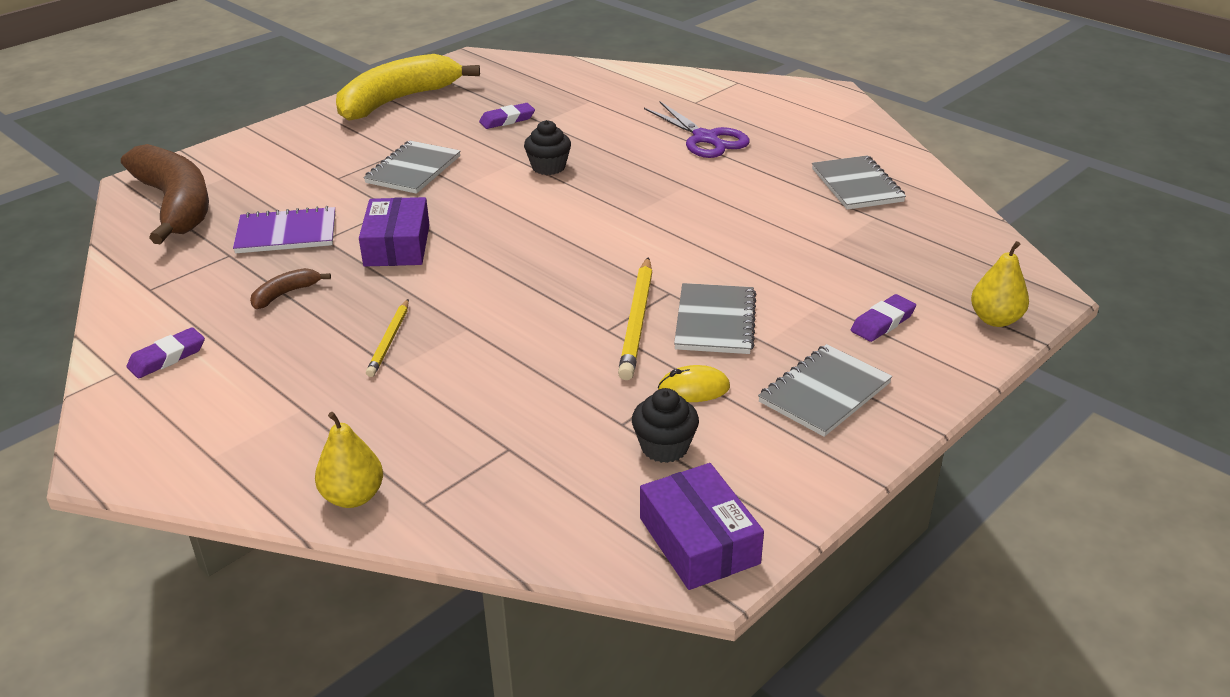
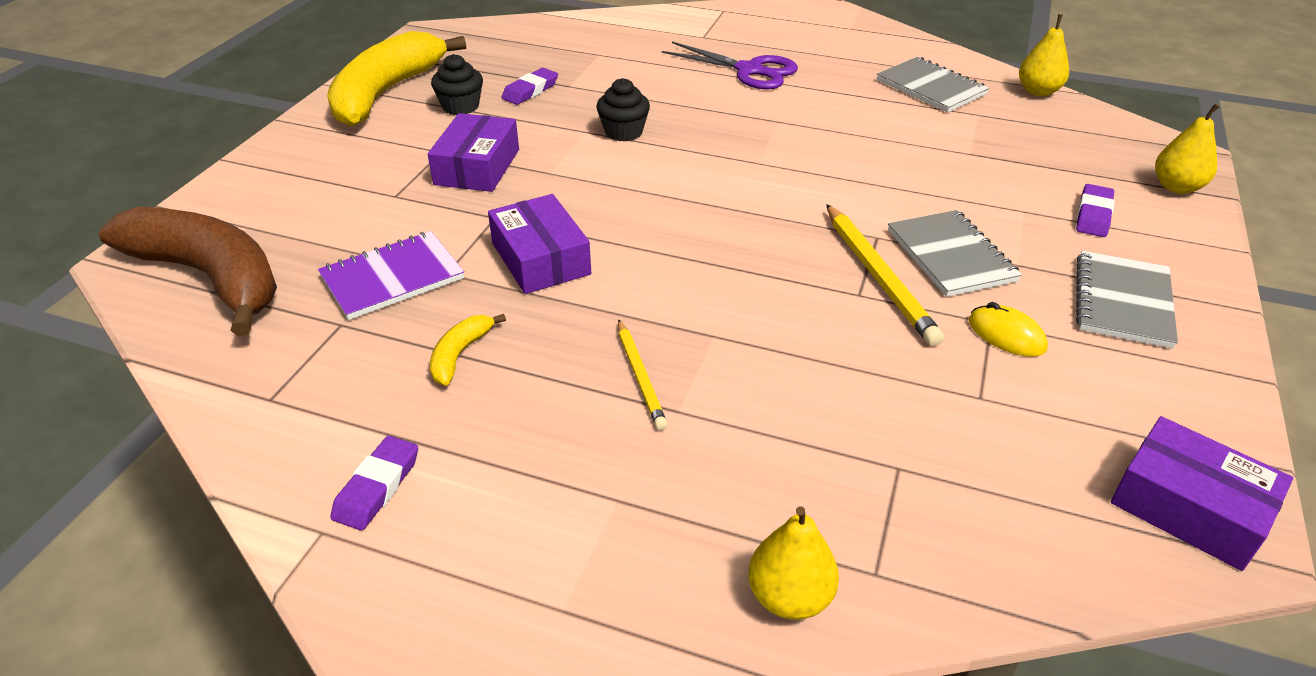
camera: 25 degrees left, 5 degrees up
(285, 294) = (460, 354): brown banana -> yellow banana
(413, 170) = (477, 167): grey notebook -> purple box
(664, 447) = (1047, 410): black cupcake -> black cupcake (461, 106)
(693, 389) = (1006, 335): yellow mouse -> yellow mouse turned 75 degrees clockwise
(960, 210) = (1038, 91): none -> yellow pear

